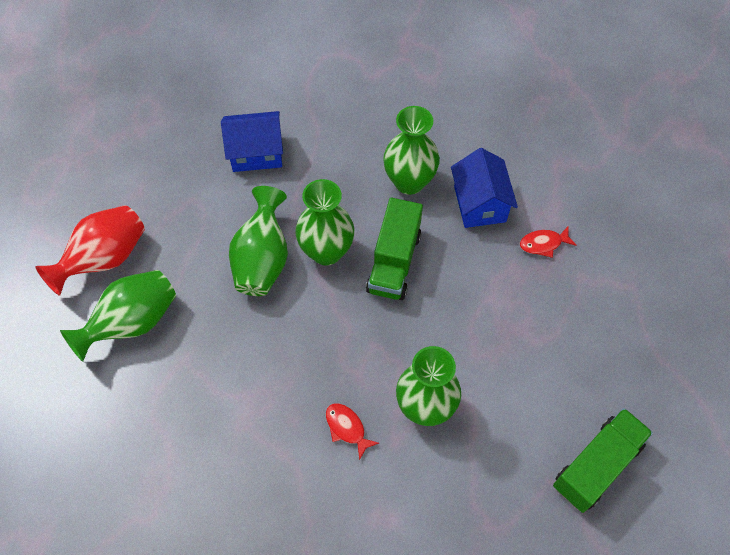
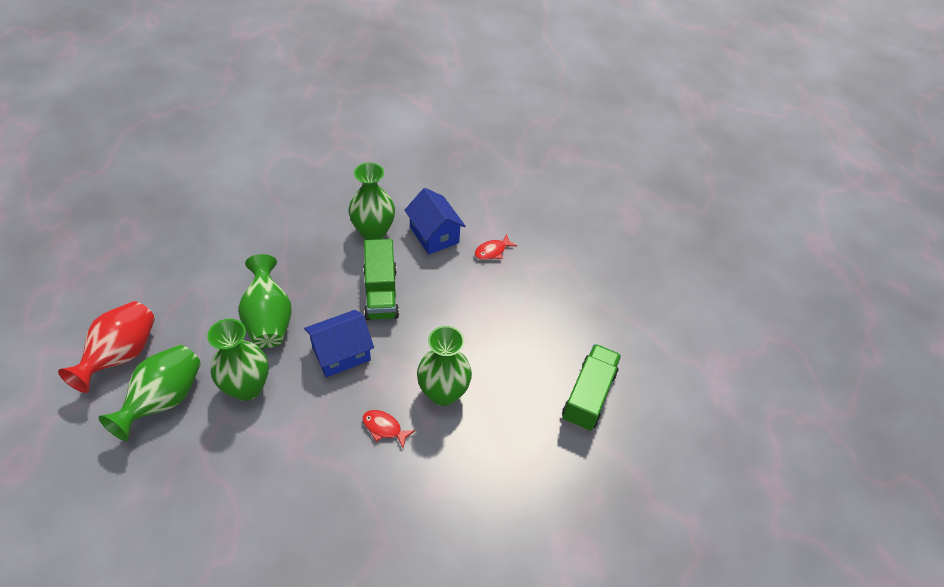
camera: 25 degrees left, 10 degrees down
(256, 153) = (237, 240): blue house -> blue house (341, 353)
(326, 251) = (322, 299): green vase -> green vase (247, 387)

